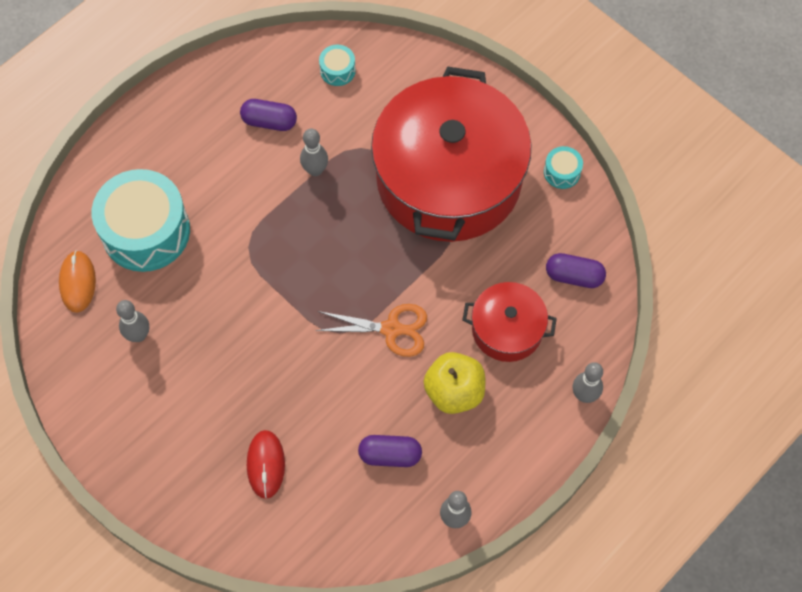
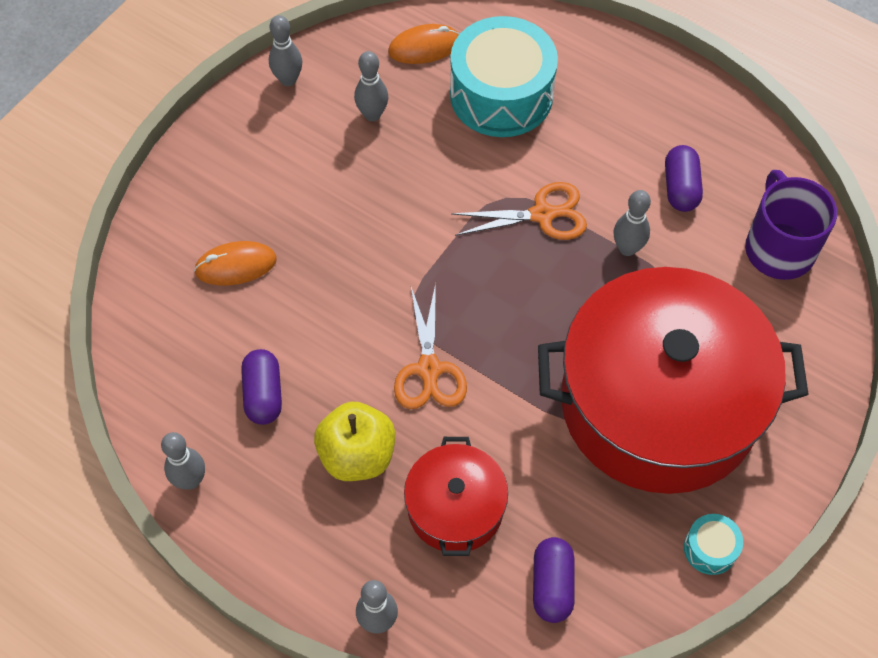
camera: 80 degrees right, 5 degrees down
(81, 400) = (288, 80): none -> grey bowling pin
(265, 464) = (236, 265): red mouse -> orange mouse
(271, 223) = (542, 215): none -> orange scissors
(337, 70) = (778, 248): turquoise drum -> purple mug

